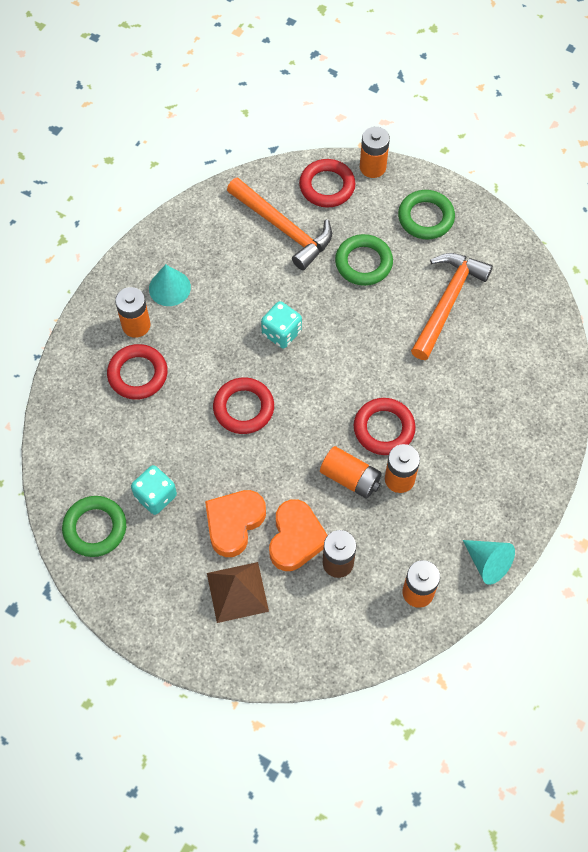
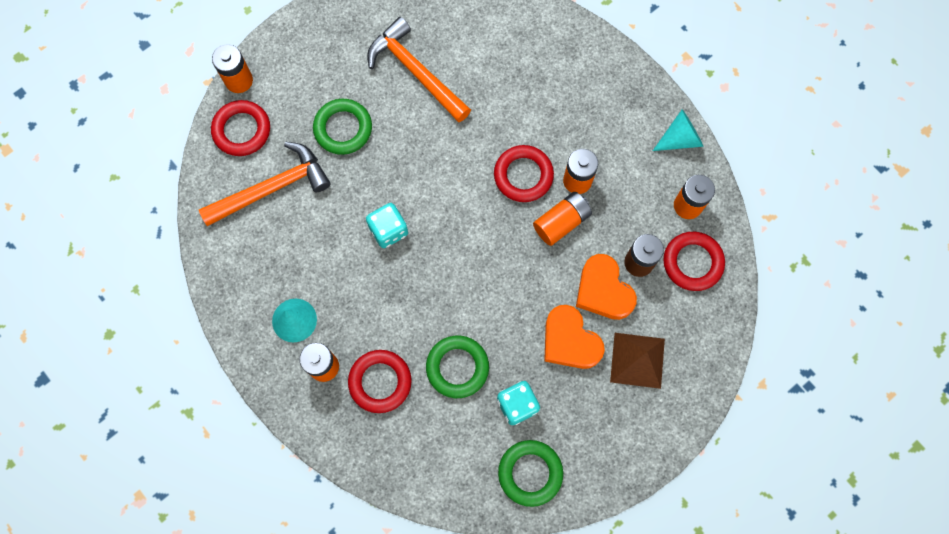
camera: 70 degrees left, 10 degrees up
(243, 408) = (455, 293): red ring -> red ring (692, 262)
(296, 538) = (603, 290): orange heart -> orange heart turned 150 degrees counterclockwise
(425, 217) = (317, 55): green ring -> green ring (457, 367)

